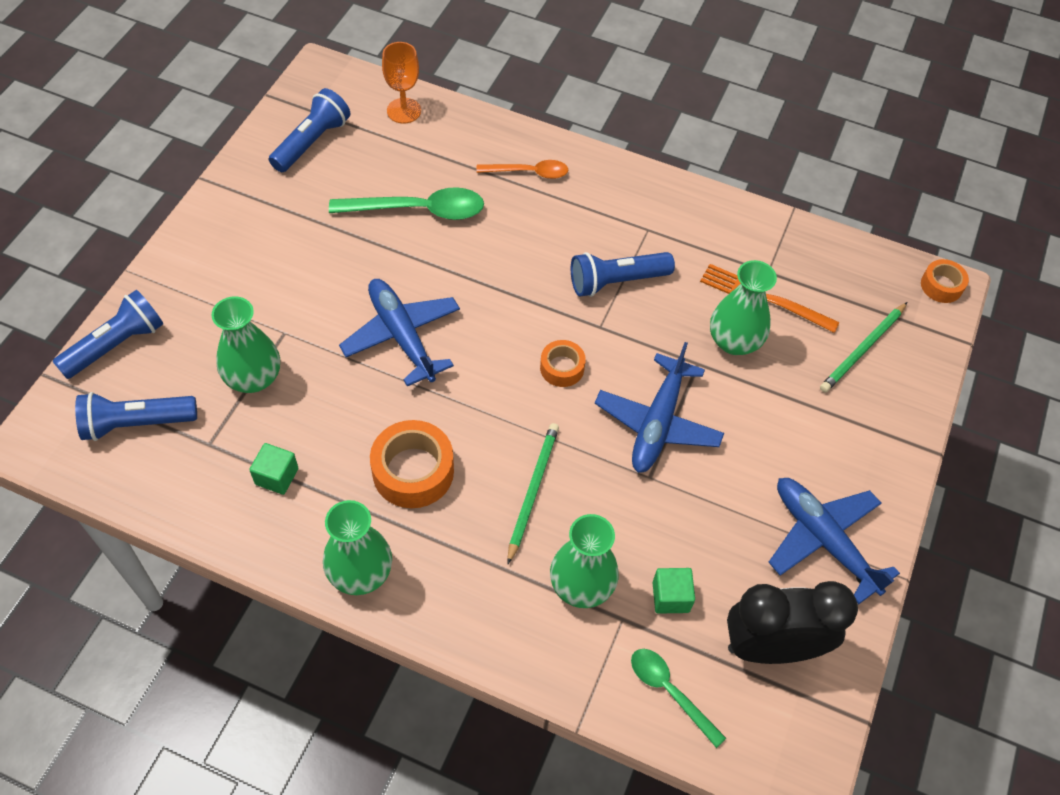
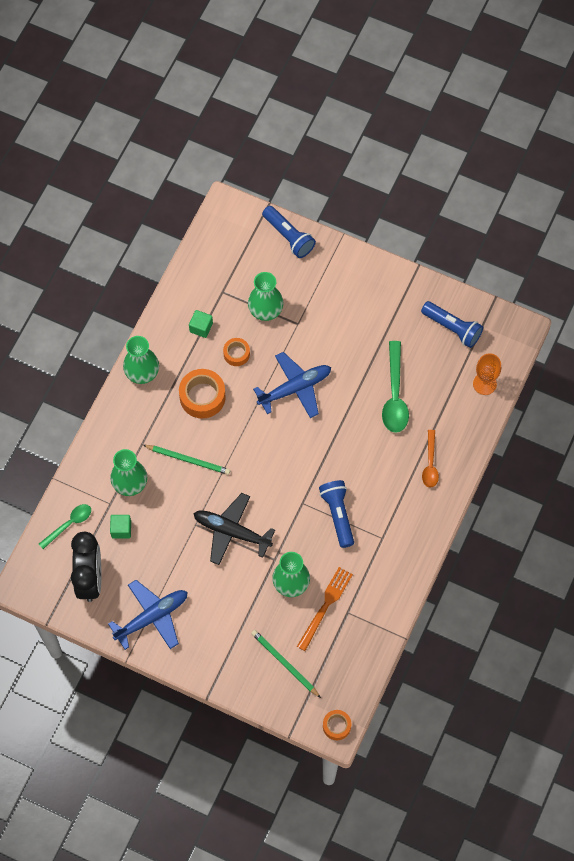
camera: 95 degrees right, 10 degrees up
(136, 423) = (236, 254): blue flashlight -> none
(562, 368) = (271, 479): orange tape -> orange tape (236, 354)
(657, 423) = (231, 532): blue plane -> black plane

